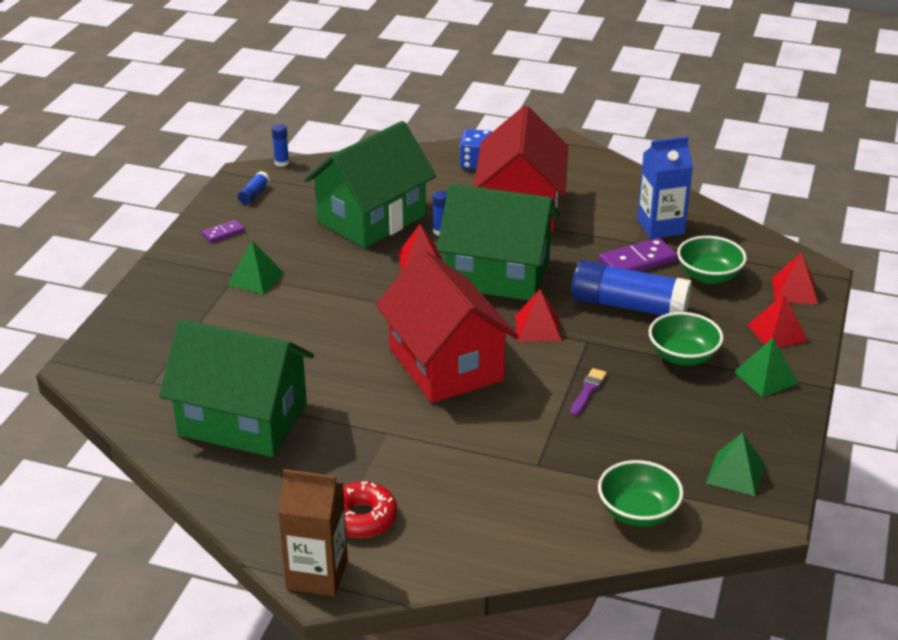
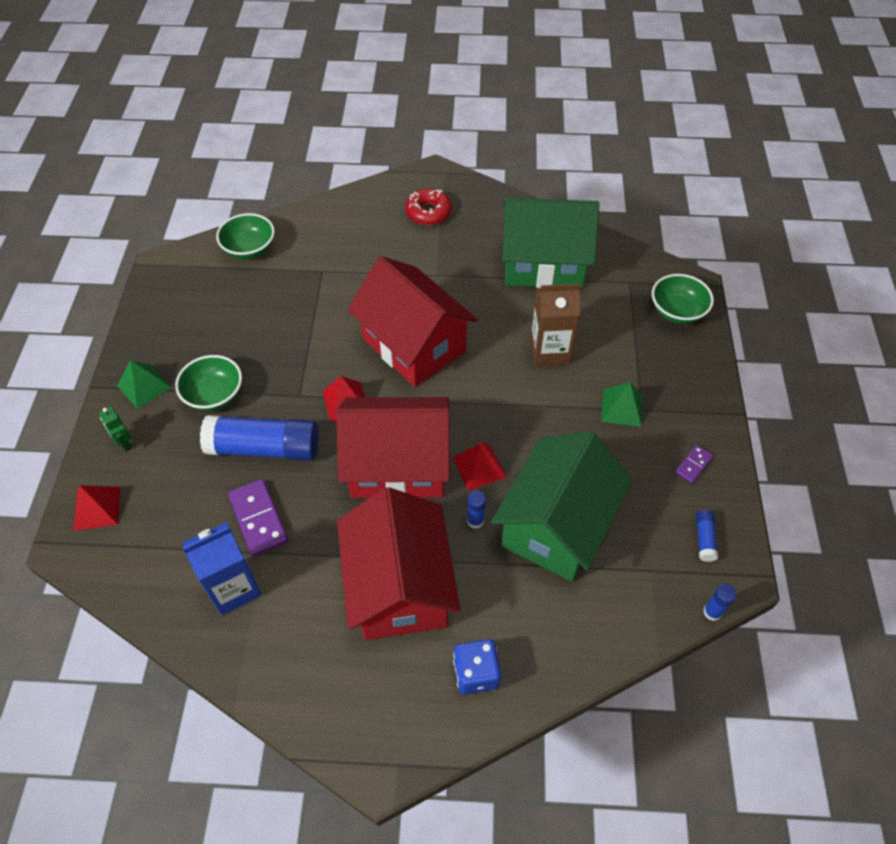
camera: 165 degrees right, 20 degrees up
(317, 574) = (440, 176): brown carton -> brown carton (549, 351)
(497, 274) = (398, 465): green house -> red house
(588, 391) = (293, 341): purple brush -> none
(637, 261) = (258, 519): purple domino -> purple domino turned 75 degrees counterclockwise
(709, 276) = (184, 511): green bowl -> green bowl (677, 311)
(735, 473) = (180, 291): green pyramid -> none
(777, 332) = (125, 443): red pyramid -> green robot

